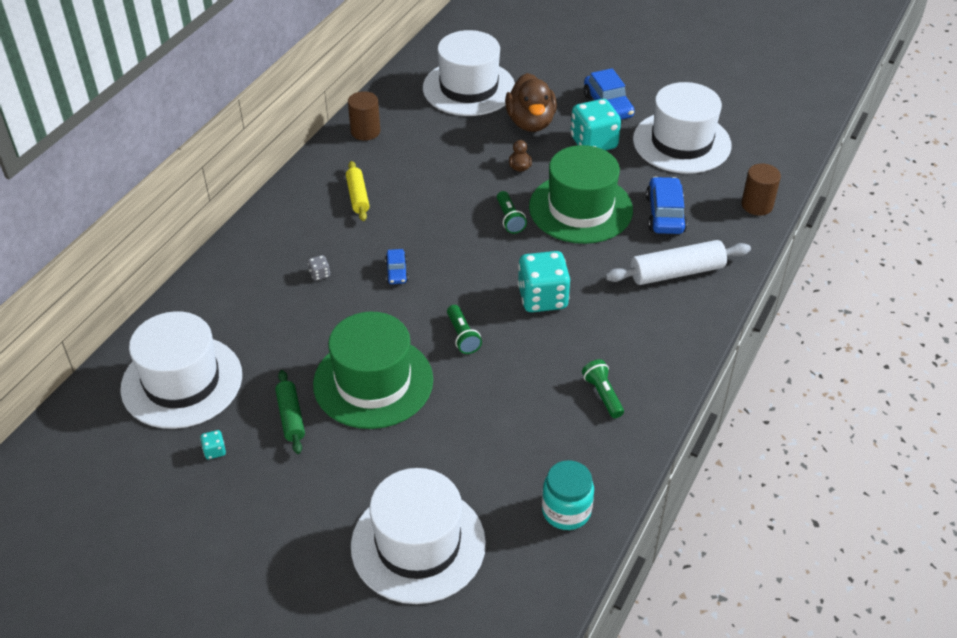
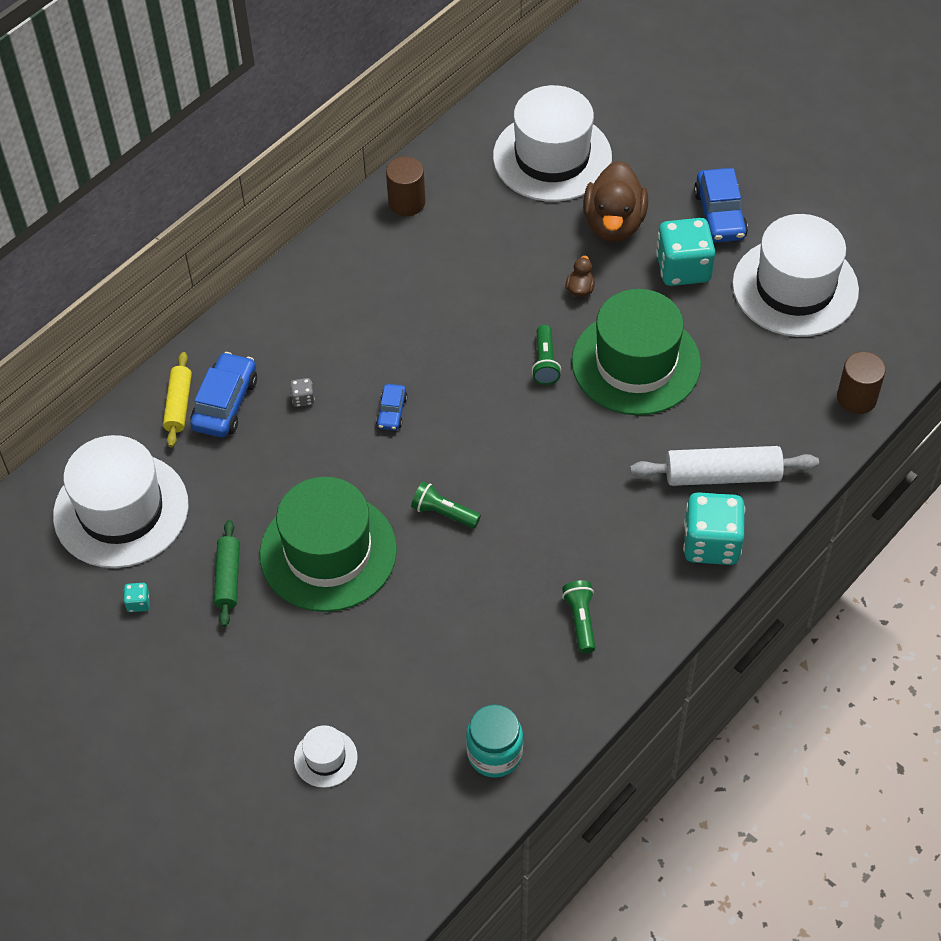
camera: 15 degrees right, 10 degrees up
(358, 196) = (373, 297): yellow rolling pin -> yellow rolling pin (178, 405)
(418, 544) = (325, 758): white hat -> white hat, size x0.43
(462, 336) = (444, 513): green flashlight -> green flashlight turned 120 degrees clockwise
(542, 298) = (551, 480): turquoise dice -> turquoise dice (711, 543)
(665, 214) = (737, 390): blue car -> blue car (225, 403)

